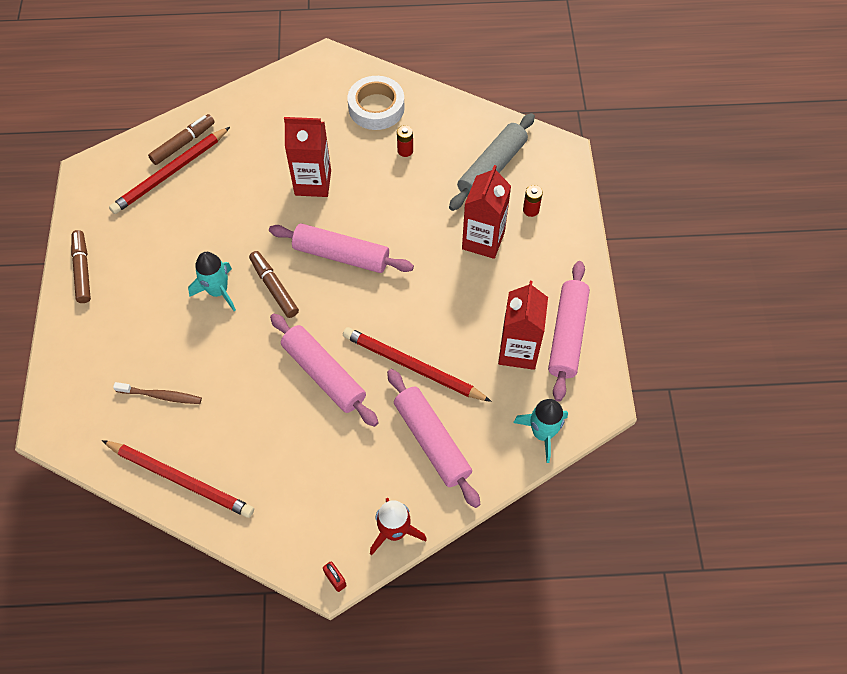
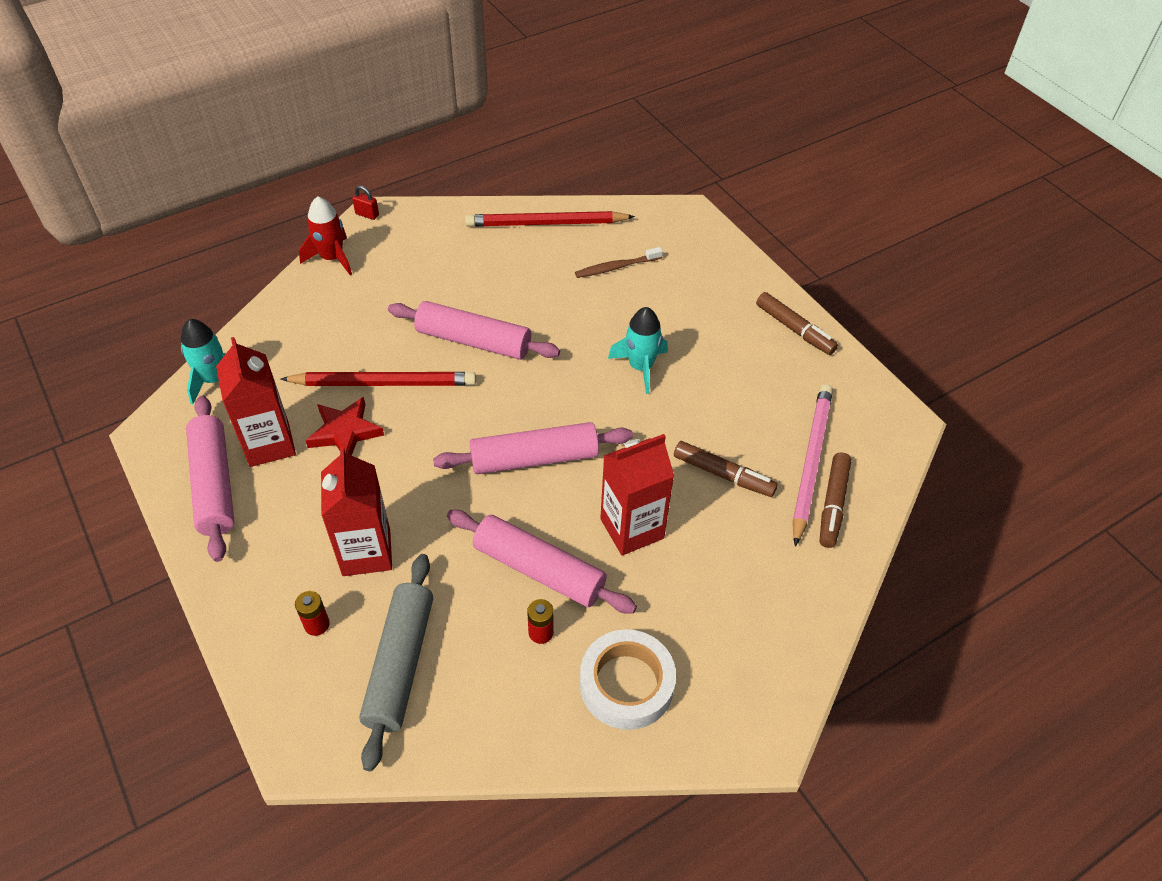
camera: 150 degrees right, 10 degrees down
(171, 173) = (810, 462): red pencil -> pink pencil
(274, 287) = (584, 394): brown marker -> brown marker (723, 475)
(432, 441) = (330, 330): pink rolling pin -> pink rolling pin (539, 569)
(460, 336) = (345, 432): none -> red star

